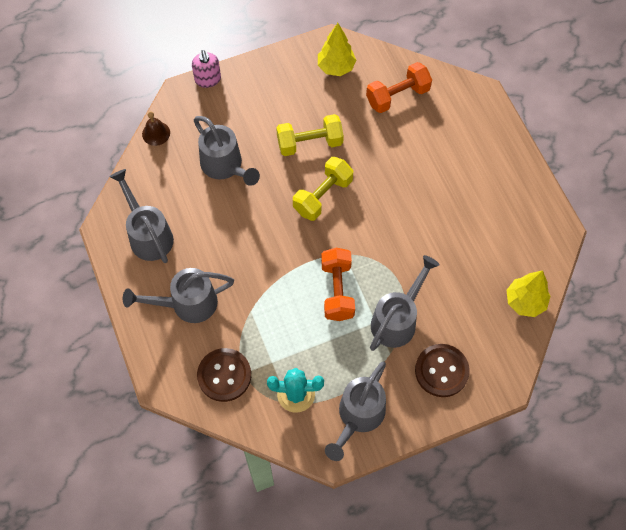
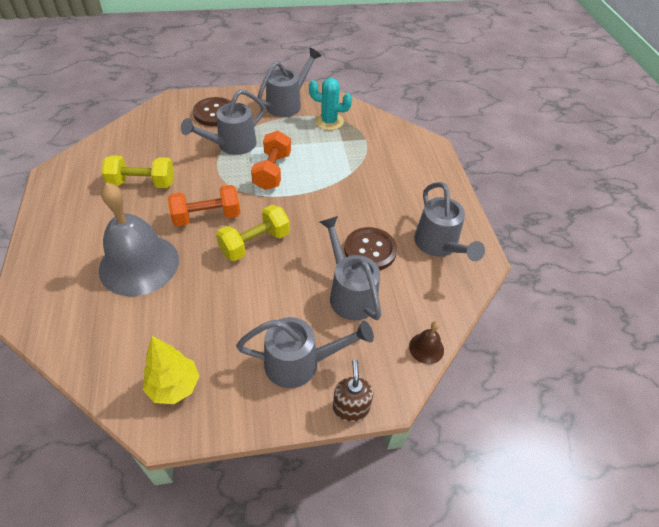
camera: 170 degrees left, 15 degrees down
(187, 304) = (406, 187): grey watering can -> grey watering can (300, 363)
(208, 79) = (350, 408): pink soap dispenser -> brown soap dispenser
(224, 375) = (381, 140): brown button -> brown button (370, 250)
(310, 143) = (247, 297): yellow dumbbell -> yellow dumbbell (142, 183)
(397, 96) = (118, 329): orange dumbbell -> orange dumbbell (207, 216)
(414, 152) = (139, 264): none -> grey bell
(525, 302) = (122, 136): yellow tree -> none

